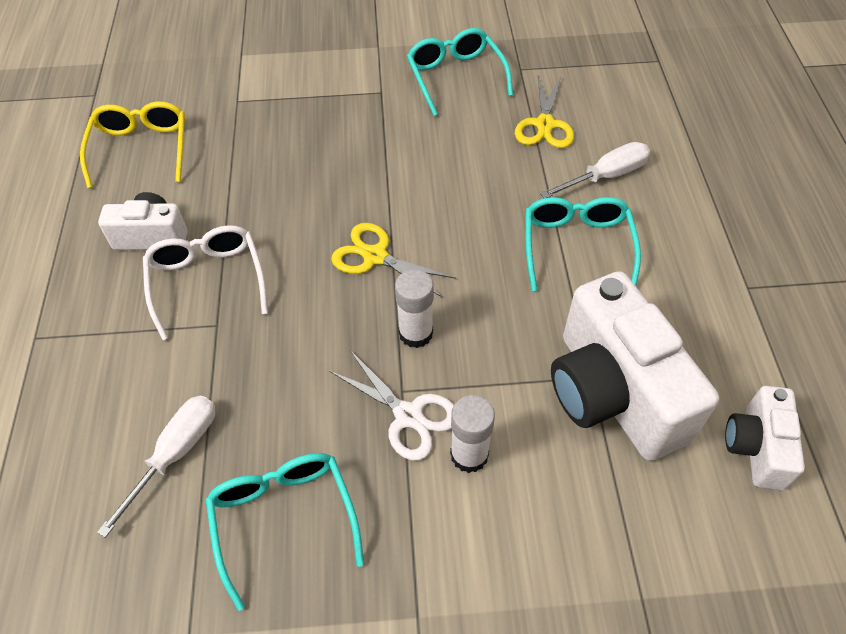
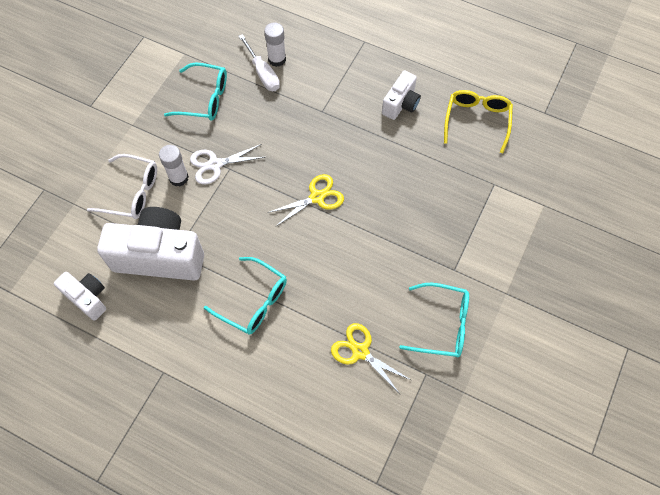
camera: 120 degrees right, 10 degrees up
(141, 149) = (477, 120): yellow glasses -> yellow glasses turned 105 degrees counterclockwise
(207, 281) = (352, 117): white glasses -> white glasses (132, 193)
(416, 333) = (256, 191): white glue stick -> white glue stick (277, 59)
(605, 176) = (292, 356): white screwdriver -> none

